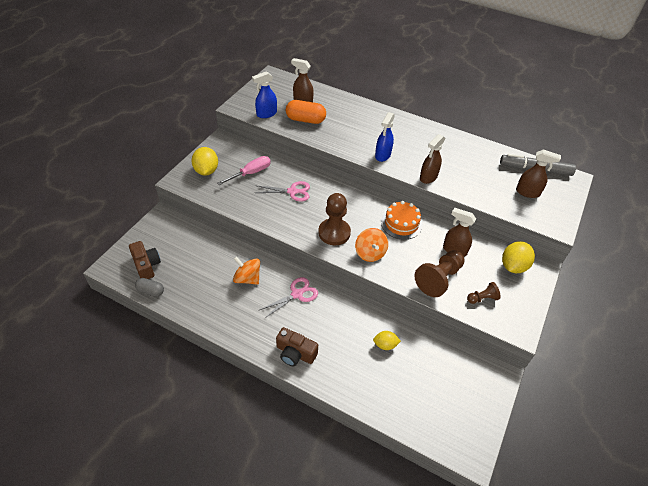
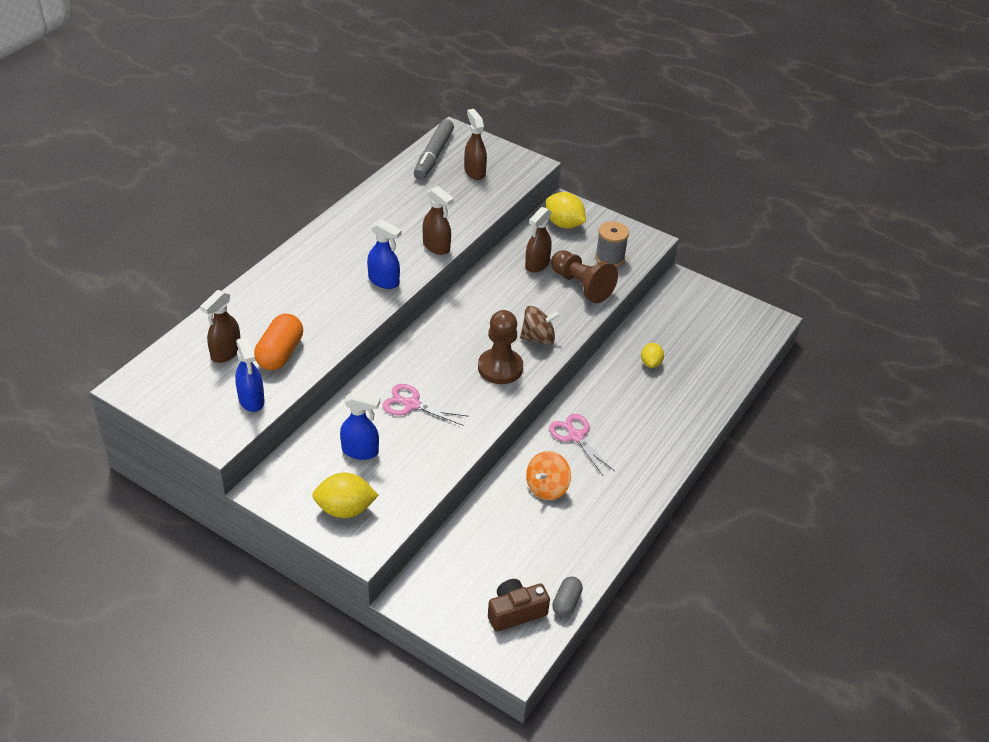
camera: 85 degrees left, 5 degrees down
(251, 173) = (360, 451): pink screwdriver -> blue spray bottle
(292, 191) = (412, 404): pink scissors -> pink scissors turned 75 degrees counterclockwise
(295, 353) = (665, 444): brown camera -> none
(370, 253) = (538, 338): orange spinning top -> brown spinning top
(401, 223) = (488, 302): orange cake -> none
(482, 298) = (609, 258): brown pawn -> grey spool
(528, 192) = (474, 172): brown spray bottle -> brown spray bottle turned 45 degrees counterclockwise

